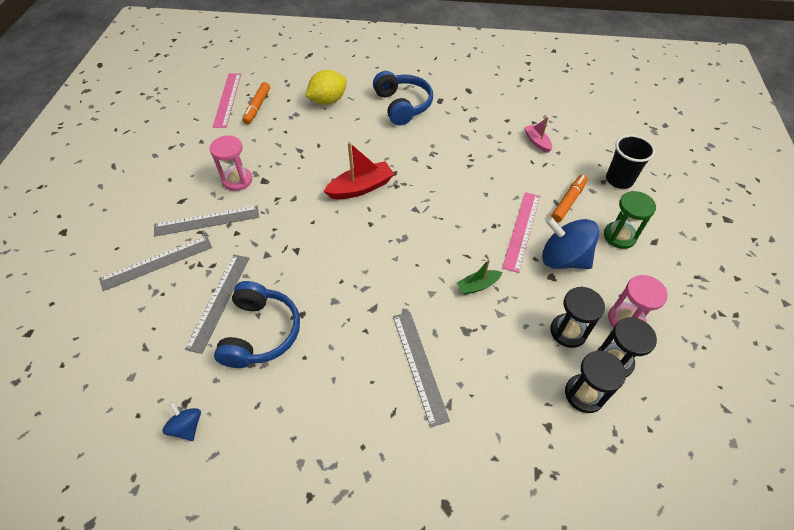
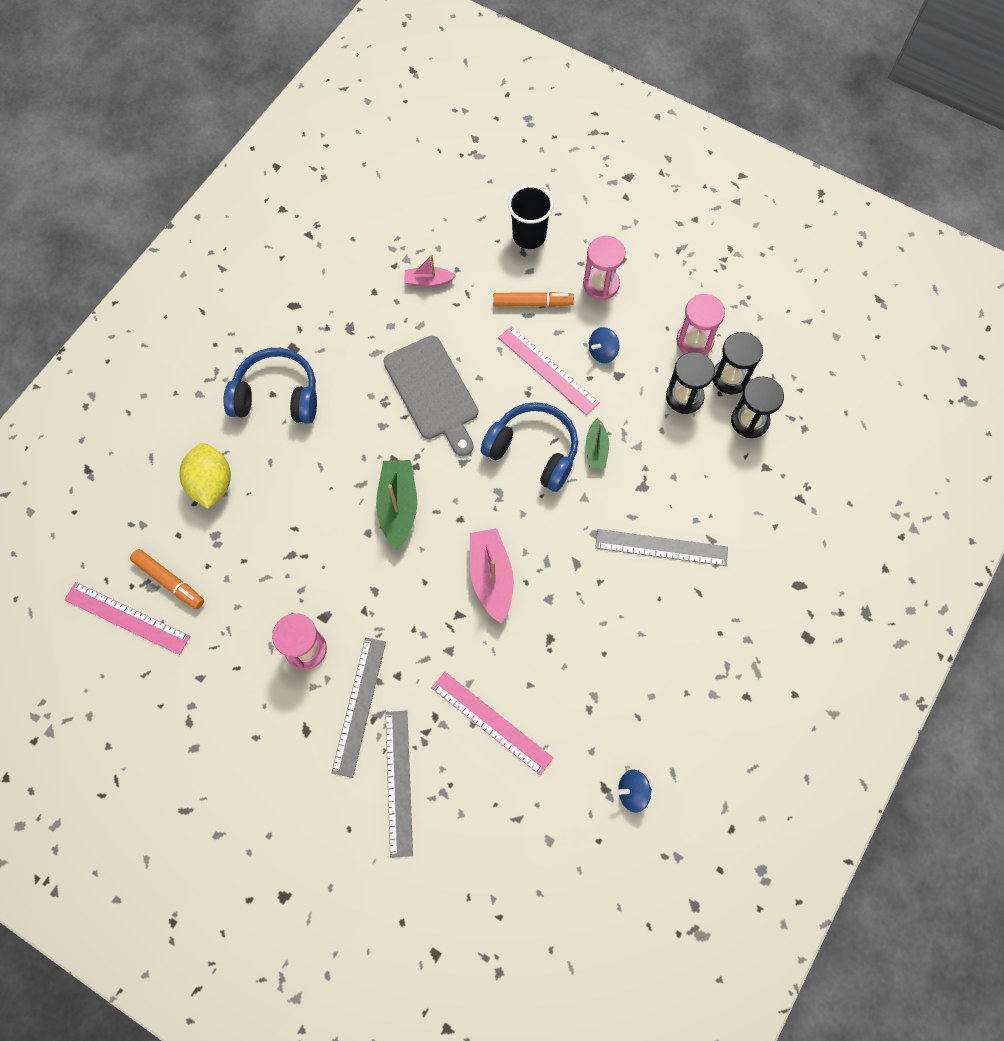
camera: 65 degrees left, 15 degrees up
(219, 301) = (491, 722): grey ruler -> pink ruler
(261, 332) = (554, 688): blue headphones -> blue headphones (533, 451)
(334, 258) = (491, 577): none -> pink boat
(361, 188) = (398, 507): red boat -> green boat
(457, 174) = (433, 392): none -> grey cutting board
(563, 259) = (602, 352): blue spinning top -> blue spinning top, size x0.51
(568, 202) = (533, 303): orange marker -> orange marker turned 120 degrees clockwise
(619, 236) = (601, 284): green hourglass -> pink hourglass

